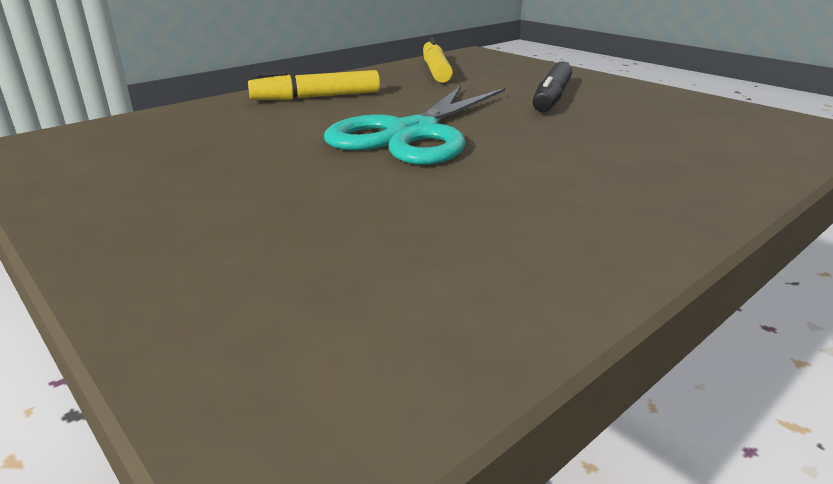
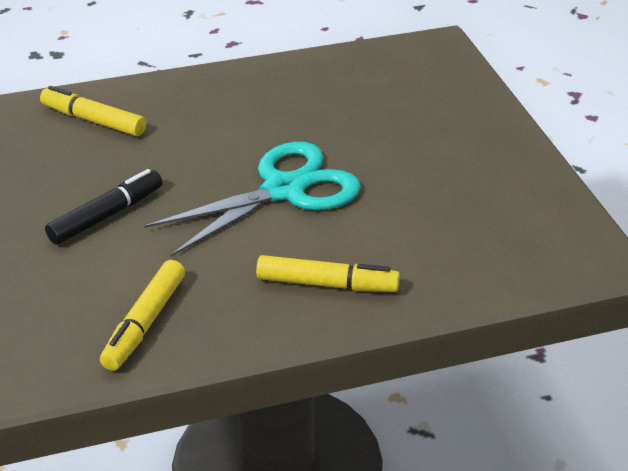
camera: 155 degrees left, 10 degrees up
(714, 144) = (93, 120): none -> yellow marker

